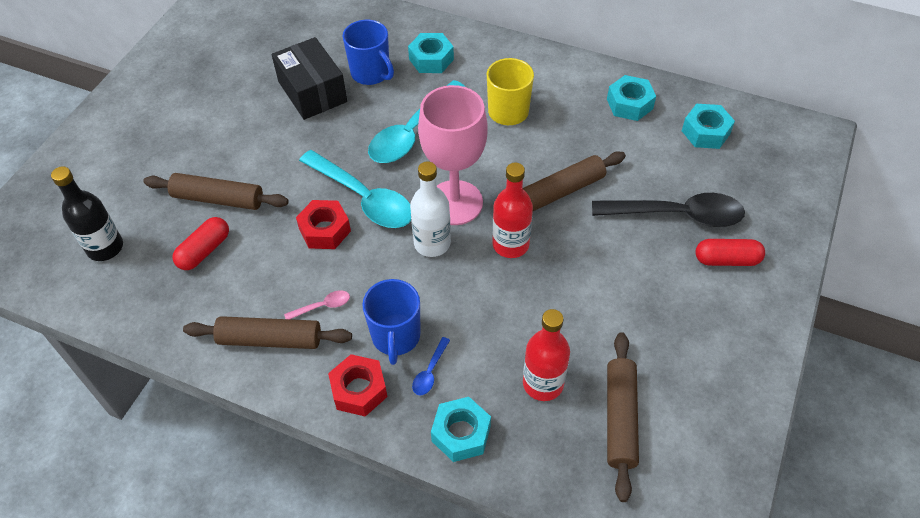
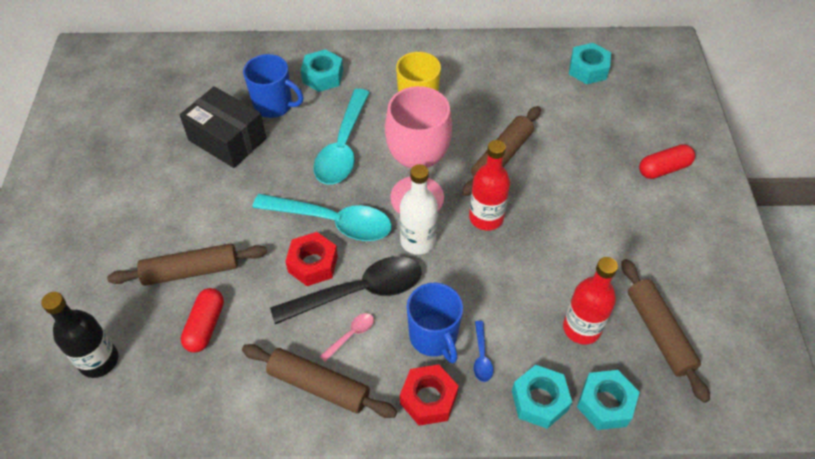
camera: 25 degrees left, 0 degrees up
(270, 339) = (318, 385): brown rolling pin -> brown rolling pin turned 45 degrees clockwise
(629, 104) = (515, 64): turquoise nut -> turquoise nut (605, 404)
(677, 215) = (605, 145): black spoon -> black spoon (359, 291)

